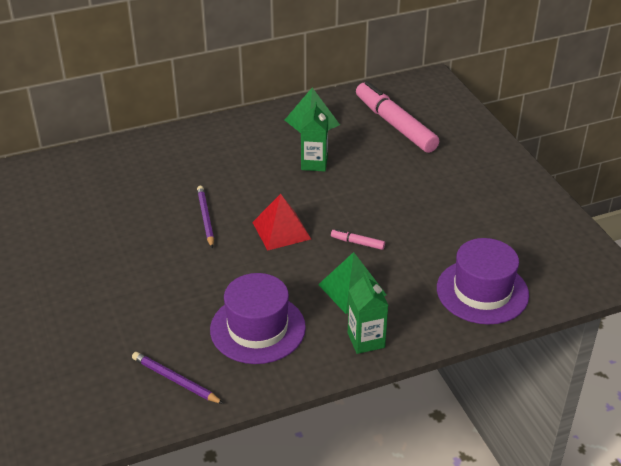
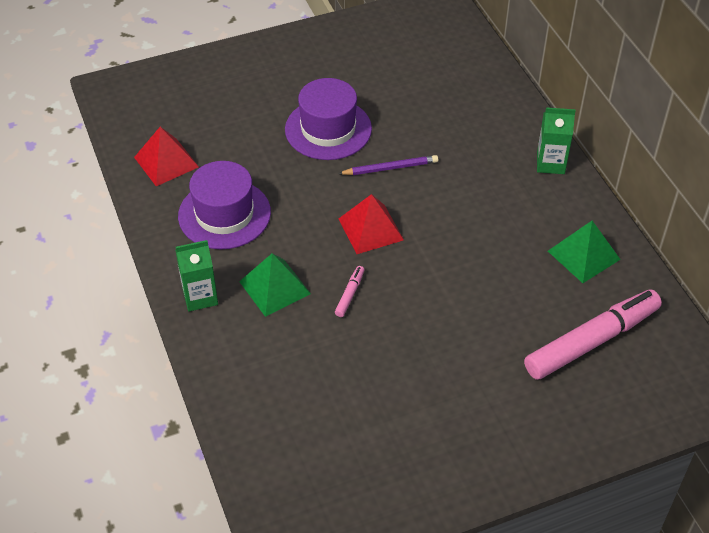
camera: 90 degrees right, 10 degrees up
(175, 380) = (166, 162): purple pencil -> red pyramid
(314, 163) = (496, 257): green carton -> green carton (550, 163)
(482, 291) = (265, 405): purple hat -> purple hat (328, 129)

